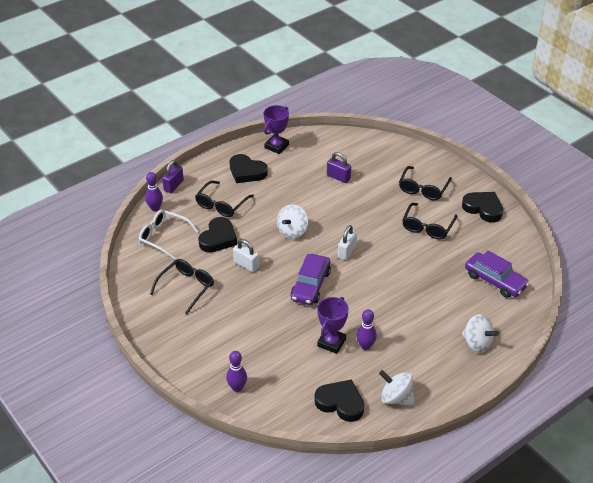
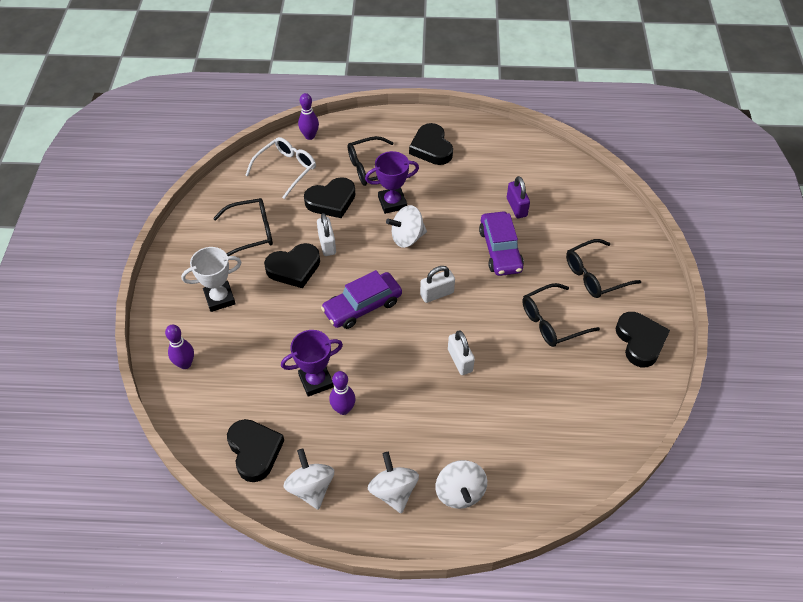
camera: 40 degrees right, 10 degrees up
(164, 237) = (286, 169): white glasses -> white glasses turned 60 degrees clockwise
(173, 185) = (349, 123): purple padlock -> none
(213, 337) = (219, 298): none -> white trophy
(241, 291) = (294, 268): none -> black heart
(276, 146) = (489, 137): purple trophy -> purple trophy (392, 203)
(401, 278) = (460, 360): none -> white padlock
(442, 367) = (393, 491): none -> white spinning top
(495, 280) = (560, 435): purple car -> purple car (500, 250)

